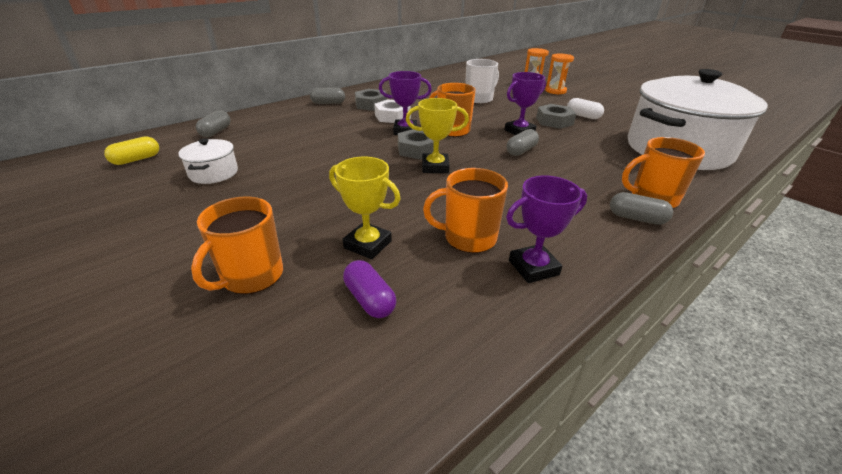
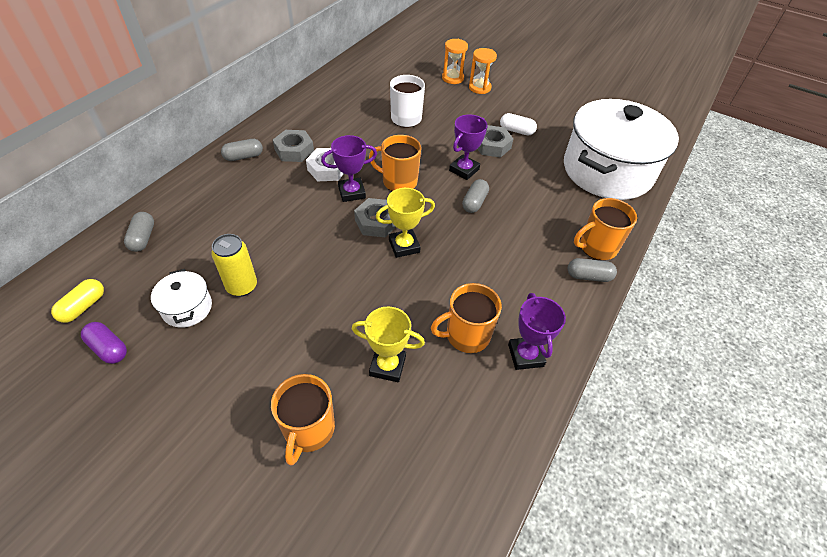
camera: 20 degrees left, 15 degrees up
(269, 168) = (242, 286): none -> yellow can
(369, 299) = (416, 425): purple capsule -> purple capsule (108, 348)
(533, 267) = (525, 355): purple trophy -> purple trophy turned 60 degrees counterclockwise

